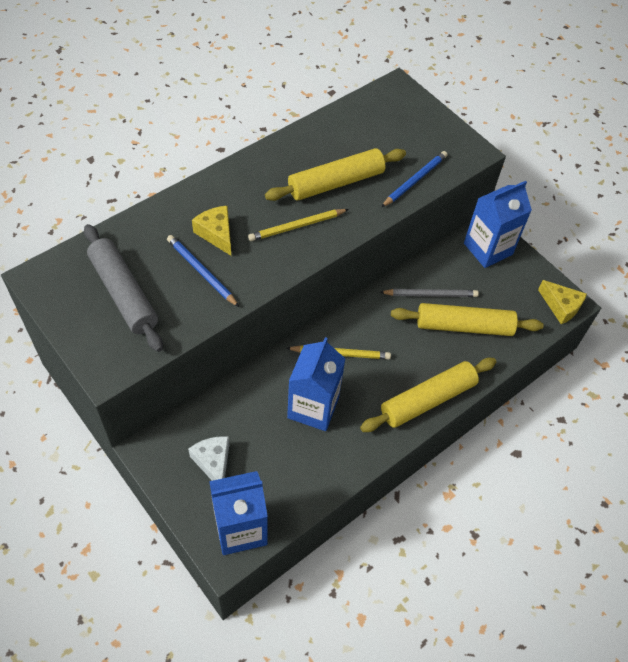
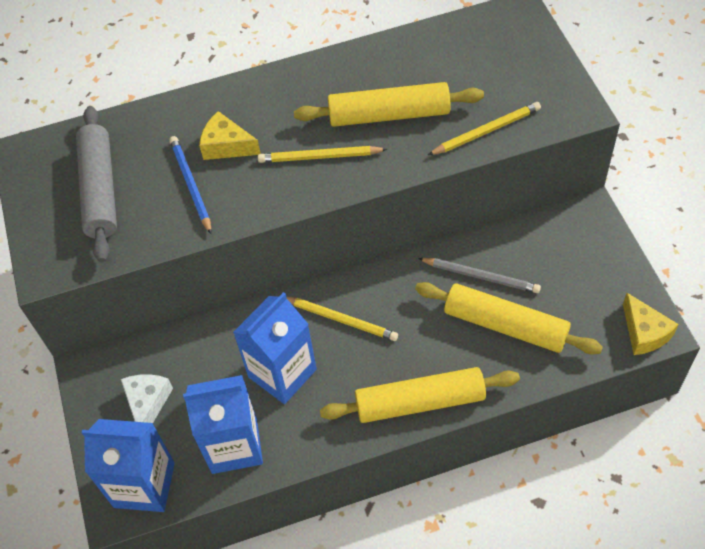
camera: 30 degrees right, 0 degrees up
(216, 234) = (227, 146): yellow cheese -> yellow cheese turned 60 degrees counterclockwise
(414, 180) = (486, 131): blue pencil -> yellow pencil
(488, 249) = (580, 237): blue carton -> blue carton (234, 445)

